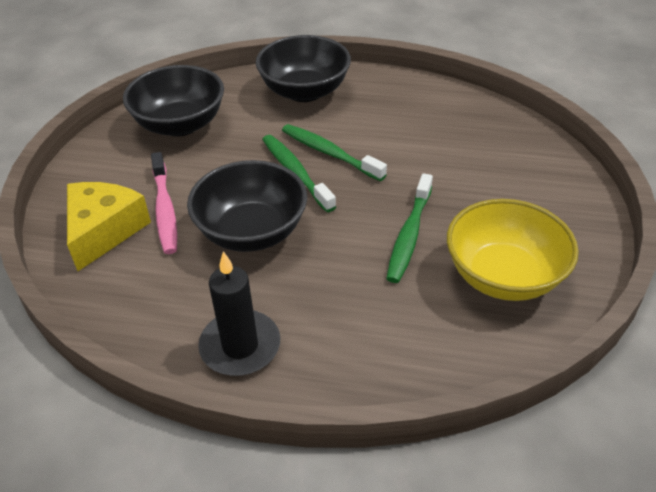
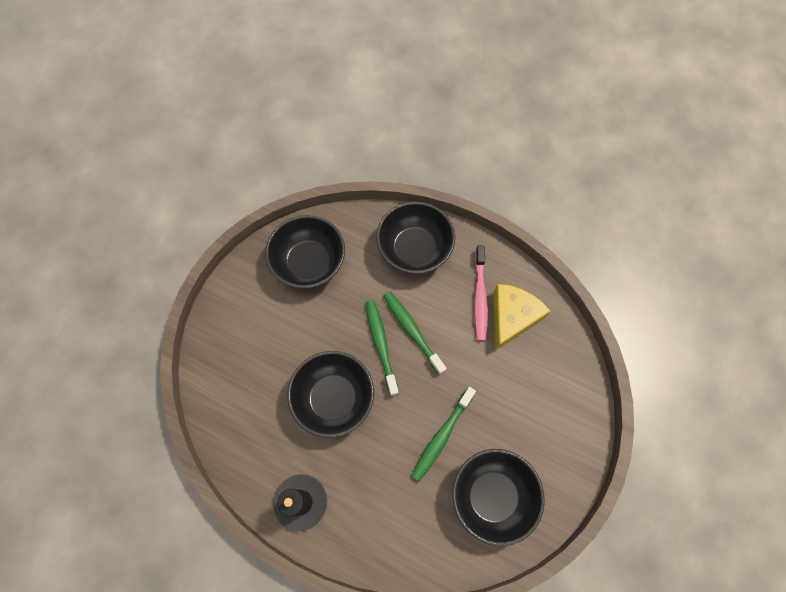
camera: 15 degrees right, 25 degrees up
(104, 231) = (234, 366): yellow cheese -> yellow cheese (512, 318)
(165, 209) = (279, 357): pink toothbrush -> pink toothbrush (480, 297)
(503, 276) = (492, 496): yellow bowl -> black bowl

